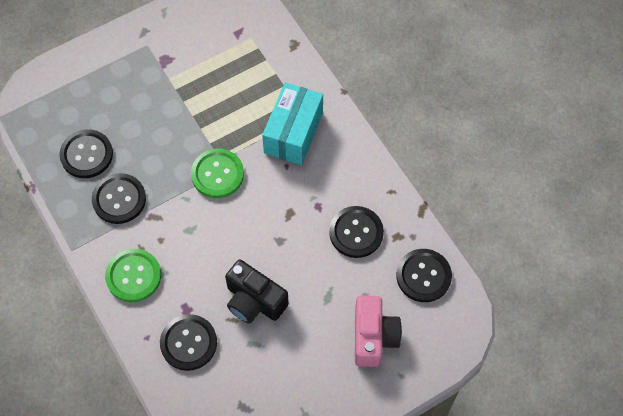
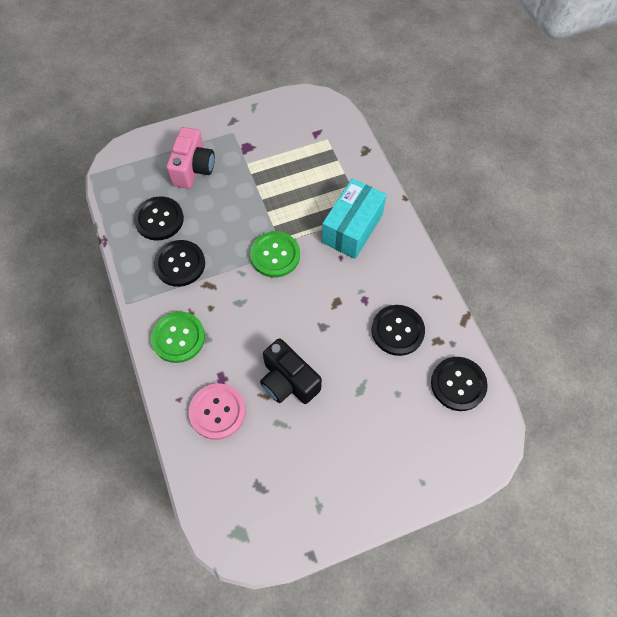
camera: 10 degrees right, 0 degrees up
(188, 343) = (217, 412): black button -> pink button
(373, 337) = (399, 437): pink camera -> pink camera (193, 168)

